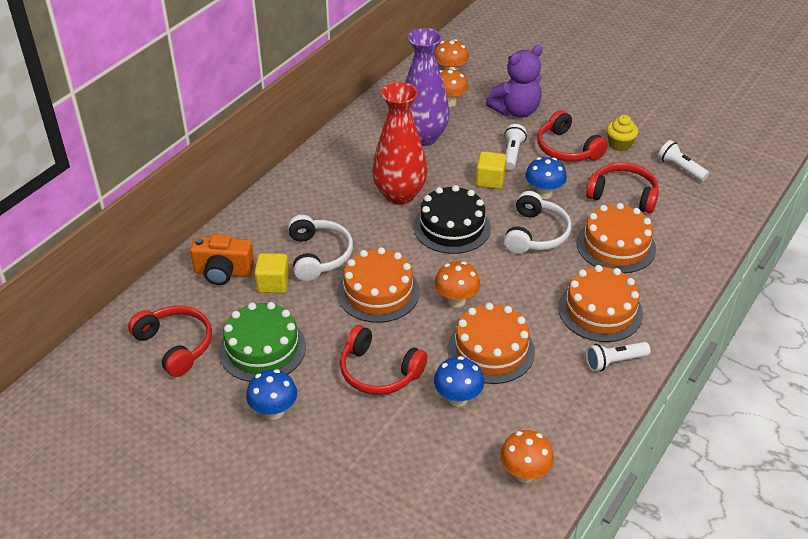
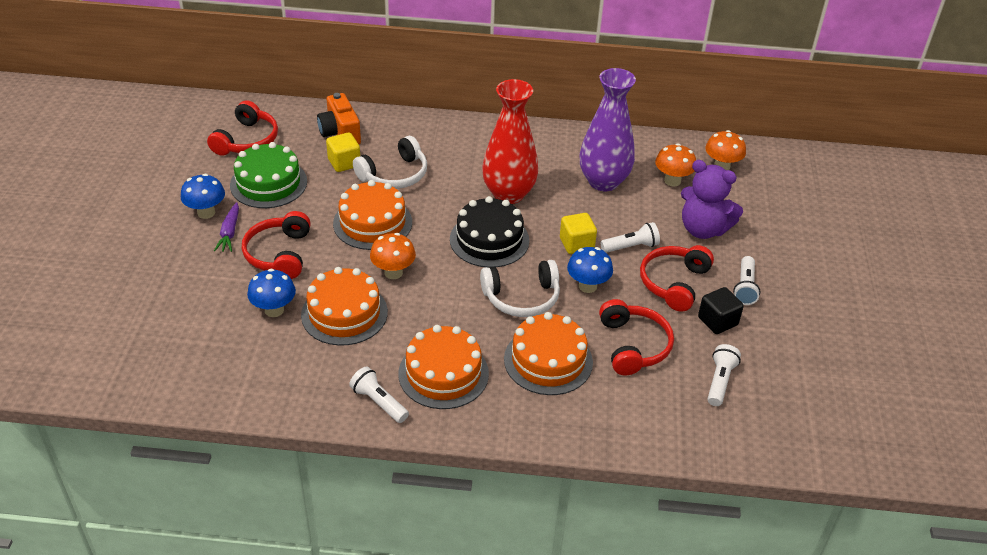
camera: 60 degrees right, 0 degrees up
(320, 401) = (229, 233): none -> purple carrot
(524, 473) = (209, 377): orange mushroom -> none
(592, 118) = (745, 287): none -> white flashlight
(619, 144) = (717, 321): yellow cupcake -> black cube

